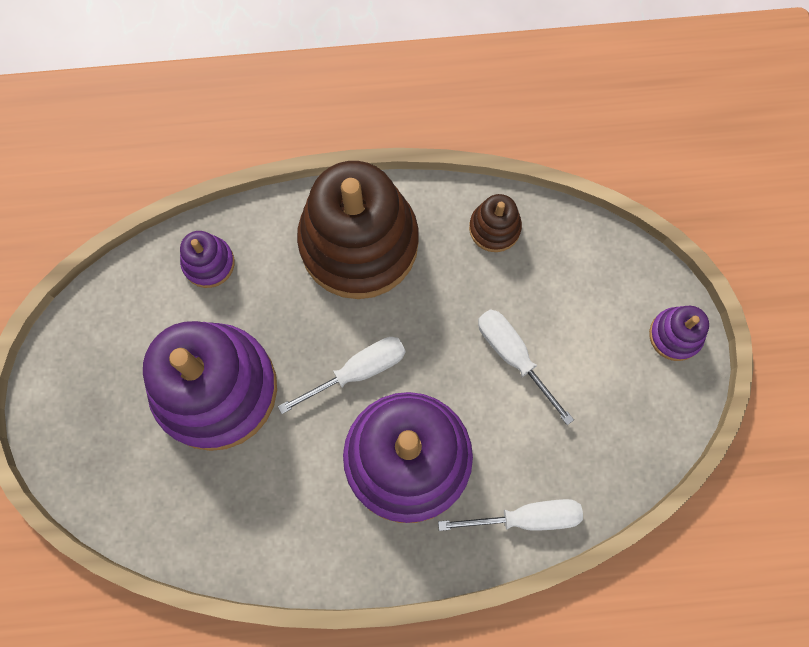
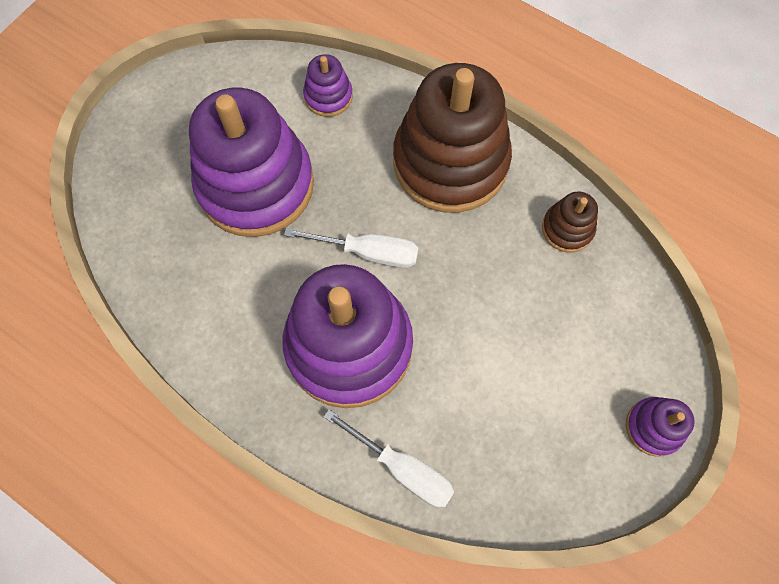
camera: 40 degrees right, 5 degrees down
(513, 357) = (499, 336): white screwdriver -> none

